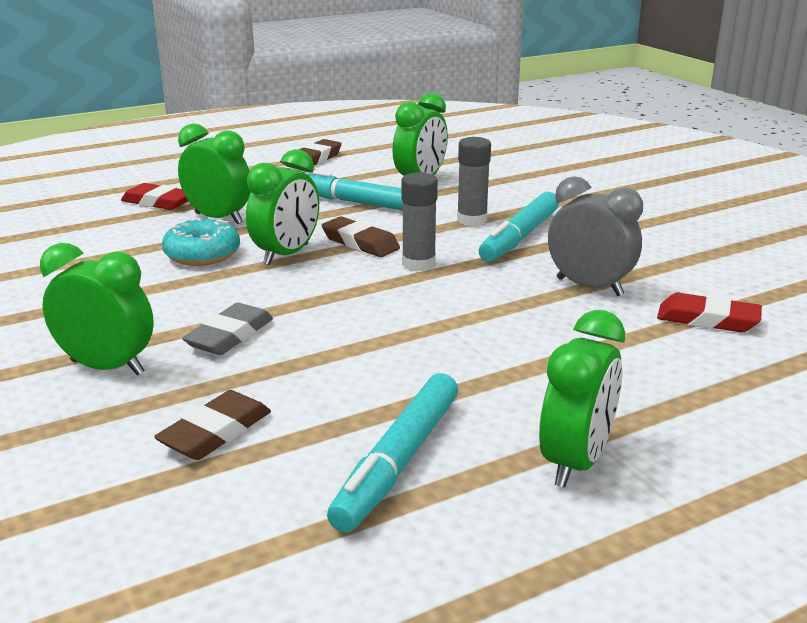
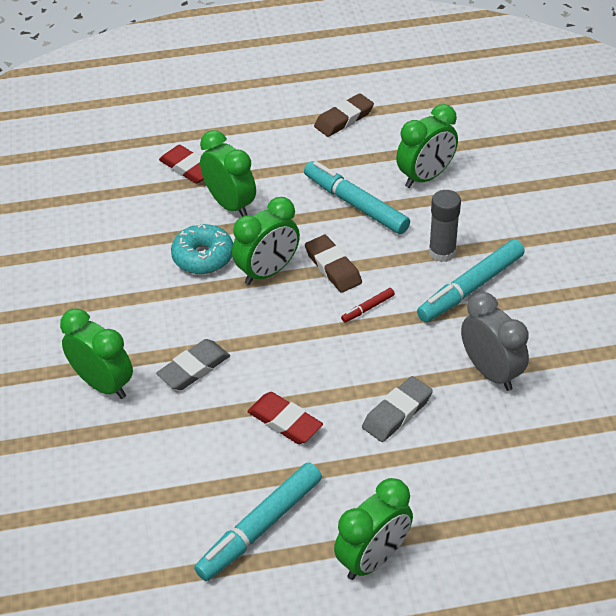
camera: 20 degrees right, 20 degrees up
(215, 432) = (156, 469): brown eraser -> none
(418, 264) = (368, 308): grey glue stick -> red marker
(508, 331) = (397, 413): none -> grey eraser
(707, 319) = (561, 436): red eraser -> red eraser (285, 422)

